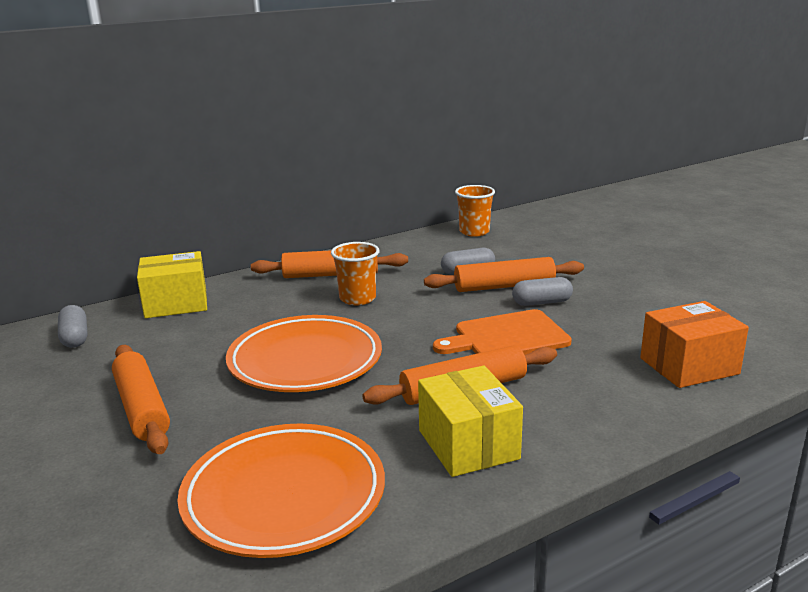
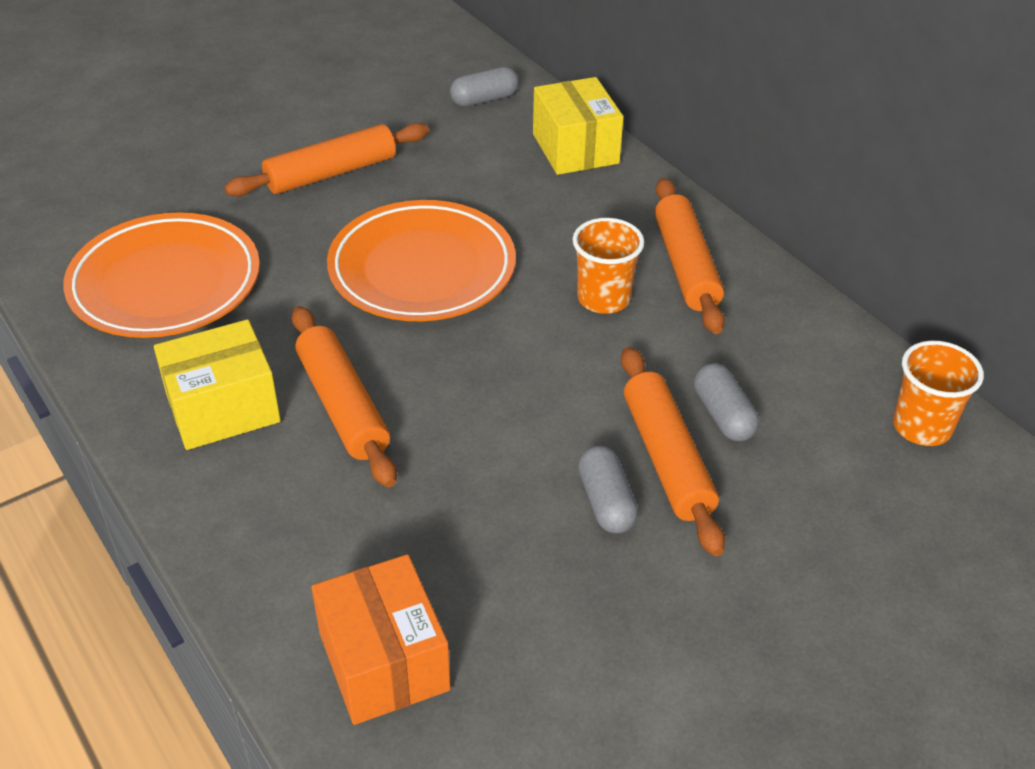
camera: 85 degrees right, 20 degrees up
(507, 337) = (483, 453): orange cutting board -> none

